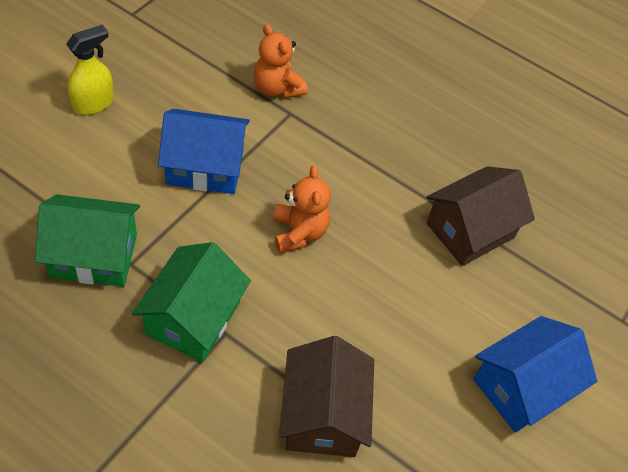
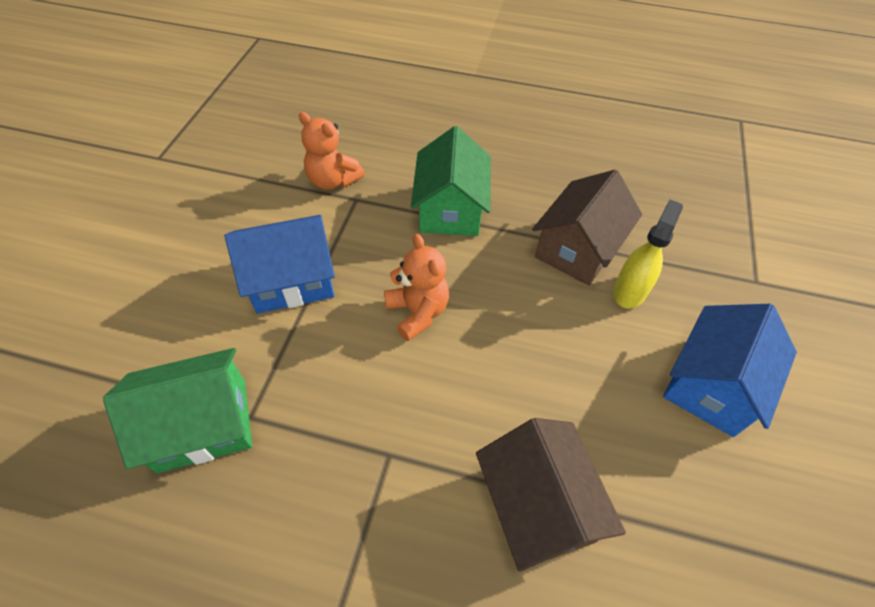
camera: 15 degrees left, 0 degrees up
(93, 103) = (146, 257): yellow spray bottle -> yellow spray bottle (630, 291)
(193, 318) = (346, 452): green house -> green house (450, 209)

